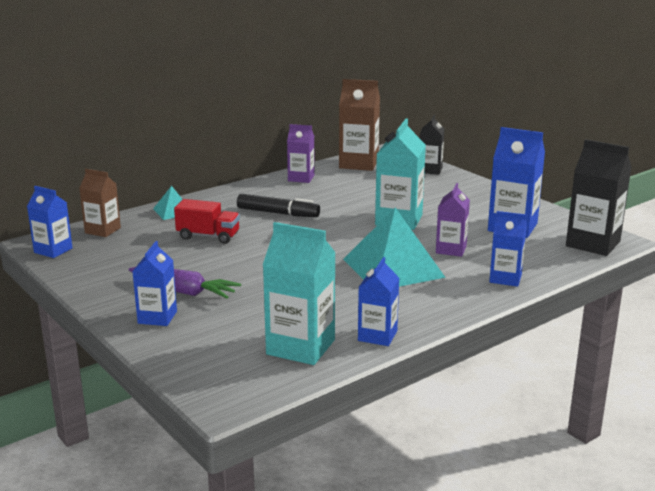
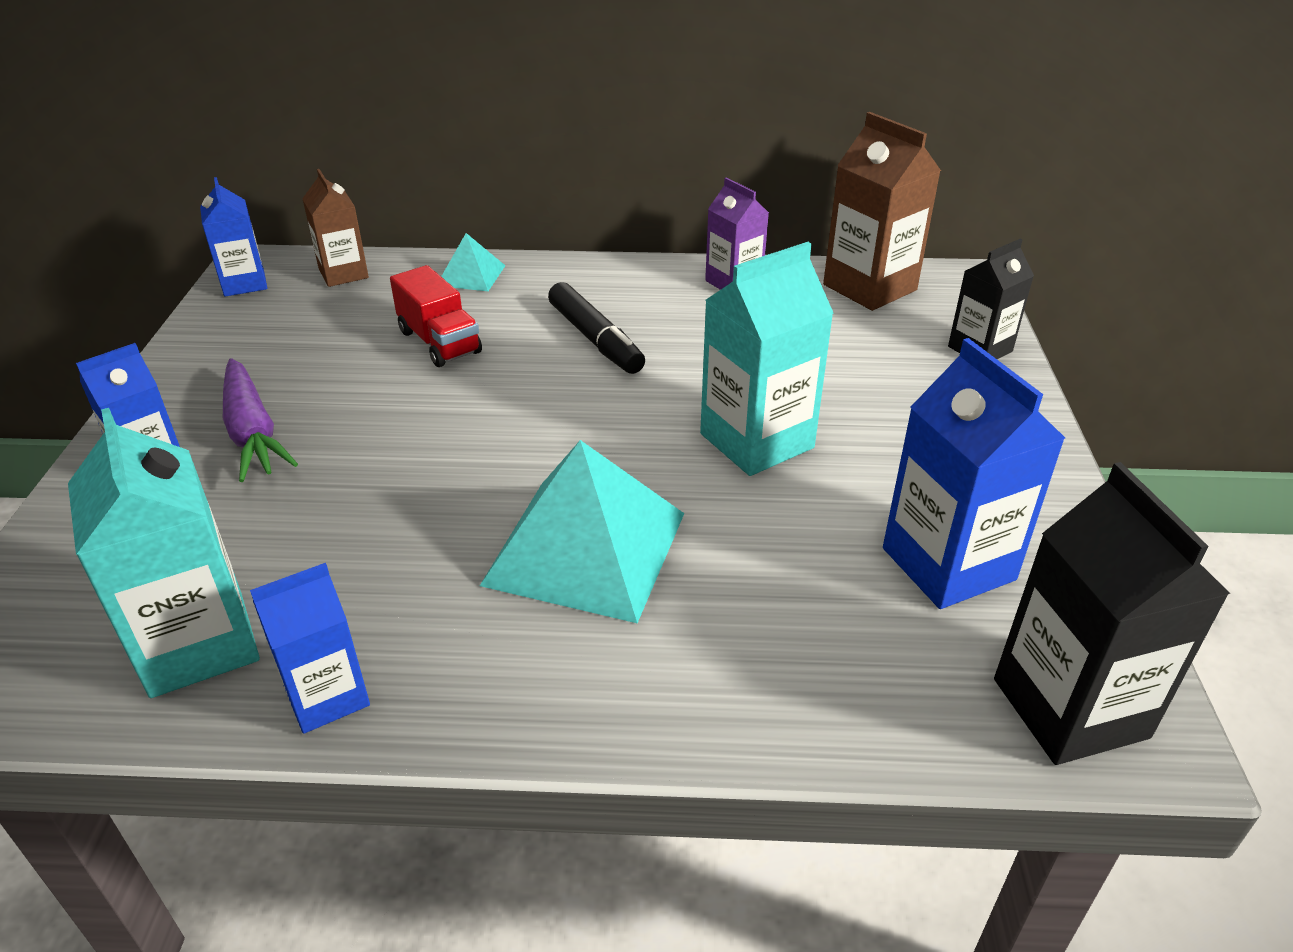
camera: 40 degrees right, 15 degrees up
(451, 249) = (746, 559): purple carton -> none
(505, 278) = (740, 695): blue carton -> none

